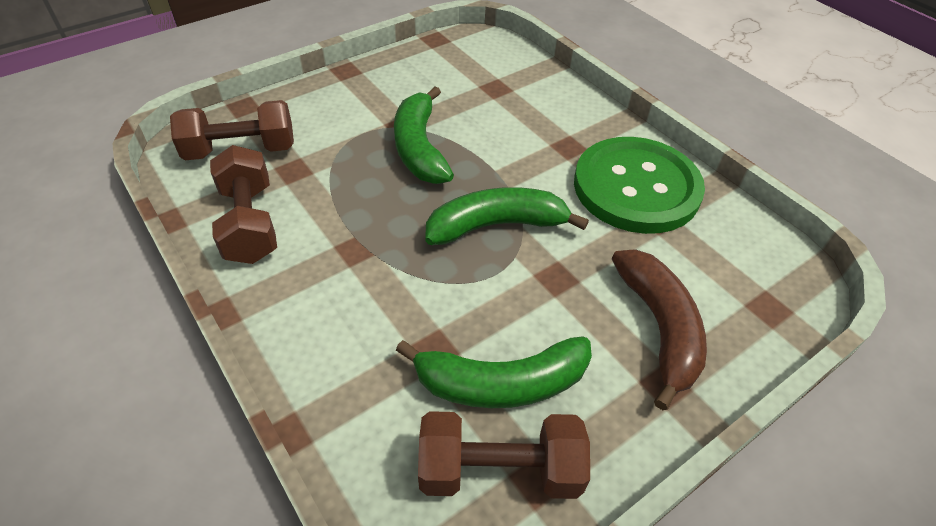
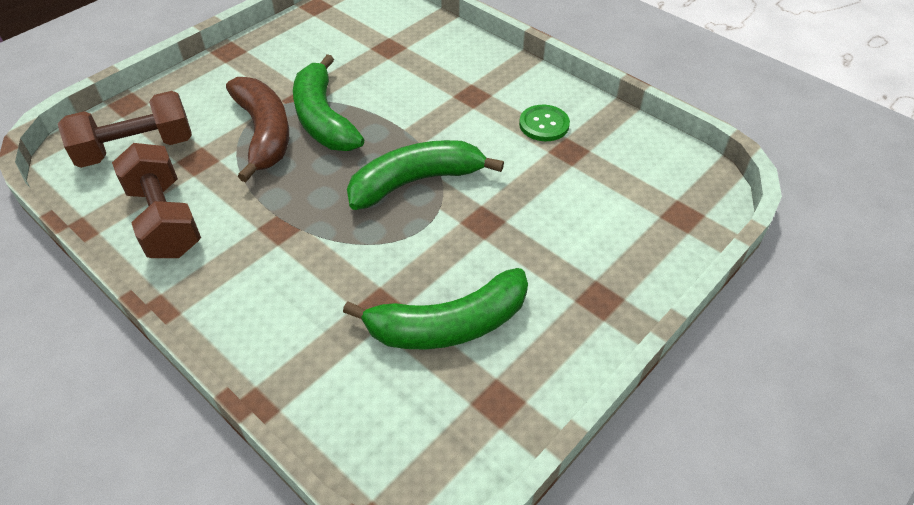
camera: 10 degrees left, 0 degrees up
(499, 470) = (462, 400): brown dumbbell -> none
(636, 187) = (544, 124): green button -> green button, size x0.40
(659, 328) = (586, 250): brown banana -> brown banana (264, 133)

